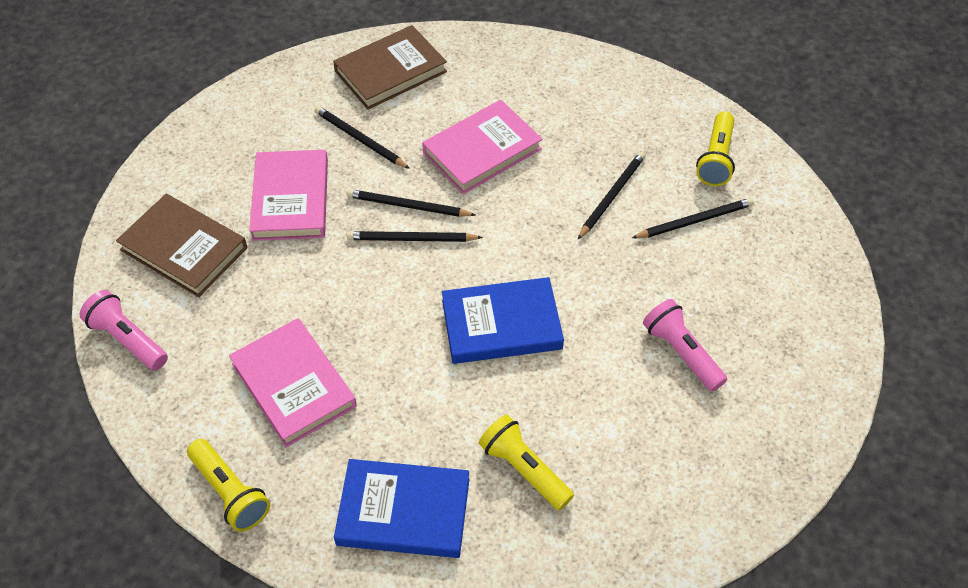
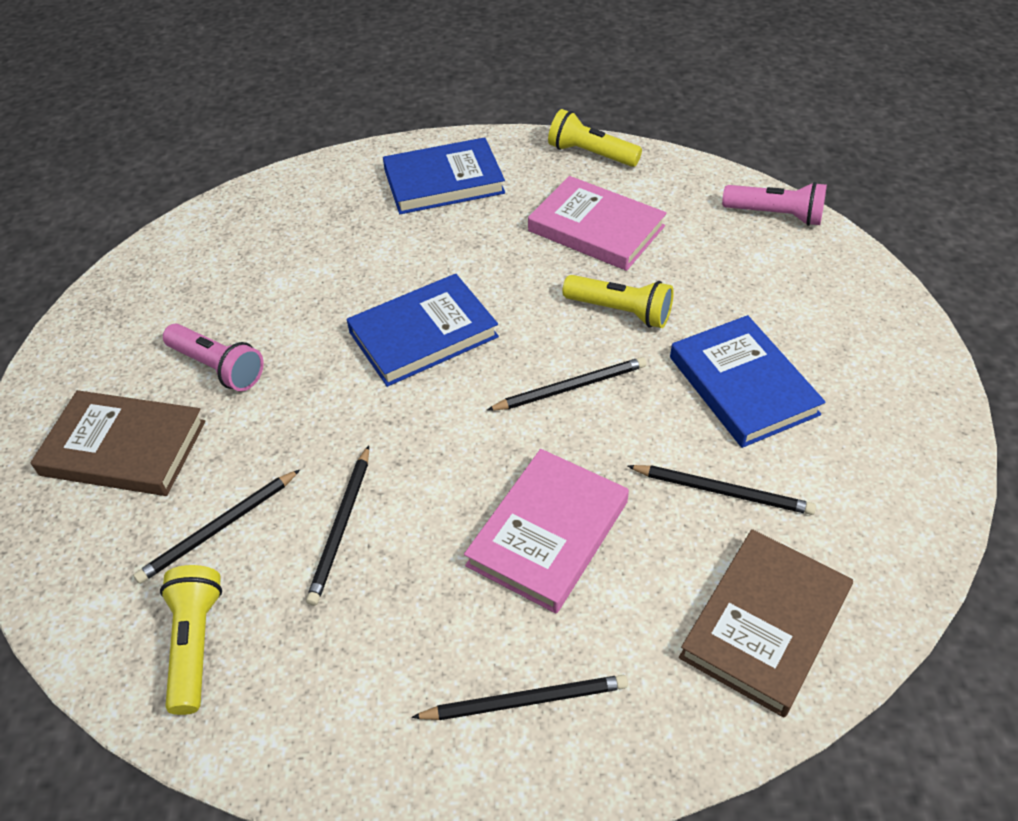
camera: 160 degrees right, 5 degrees down
(184, 249) = (806, 299): brown book -> brown book (124, 448)
(290, 199) = (743, 385): pink book -> blue book
(408, 206) = (599, 424): black pencil -> black pencil (525, 700)
(524, 469) = (353, 233): yellow flashlight -> yellow flashlight (620, 311)

